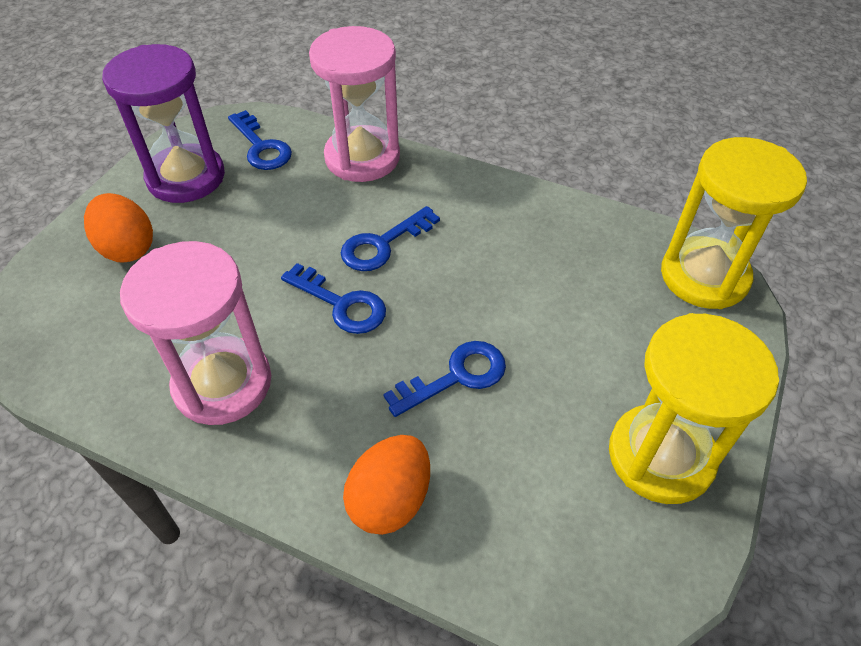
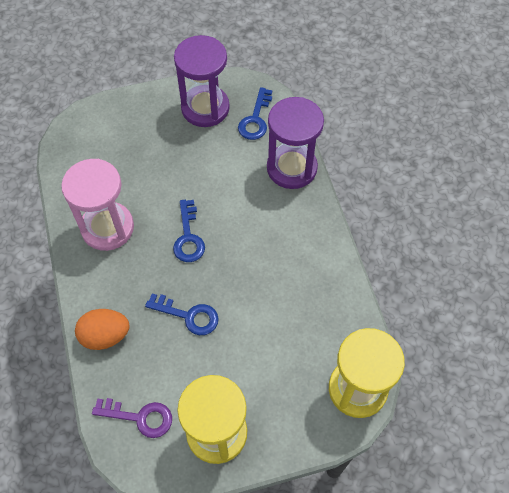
camera: 50 degrees right, 10 degrees up
(127, 248) = (143, 127): orange egg -> none
(362, 157) = (291, 168): pink hourglass -> purple hourglass
(382, 244) = (240, 225): blue key -> none
(563, 539) = (140, 417): none -> purple key

